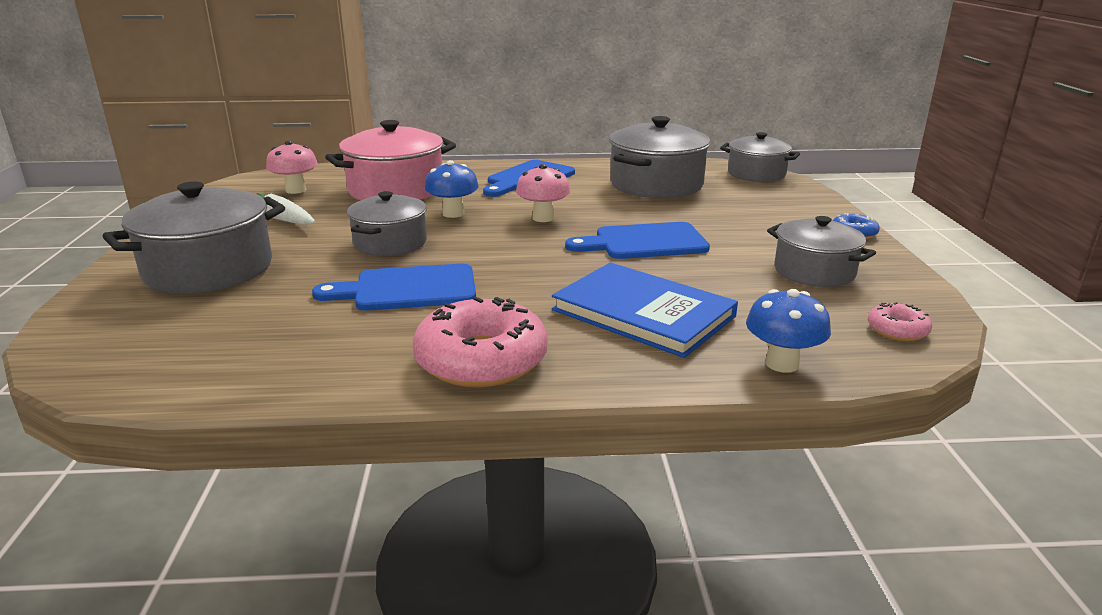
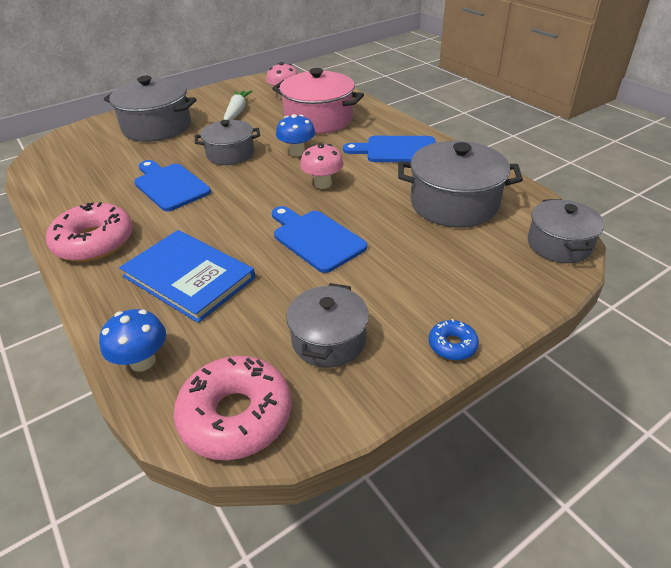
camera: 60 degrees right, 15 degrees up
(643, 313) = (189, 277): blue book -> blue book turned 60 degrees counterclockwise
(897, 330) = (236, 416): pink donut -> pink donut, size x2.09

